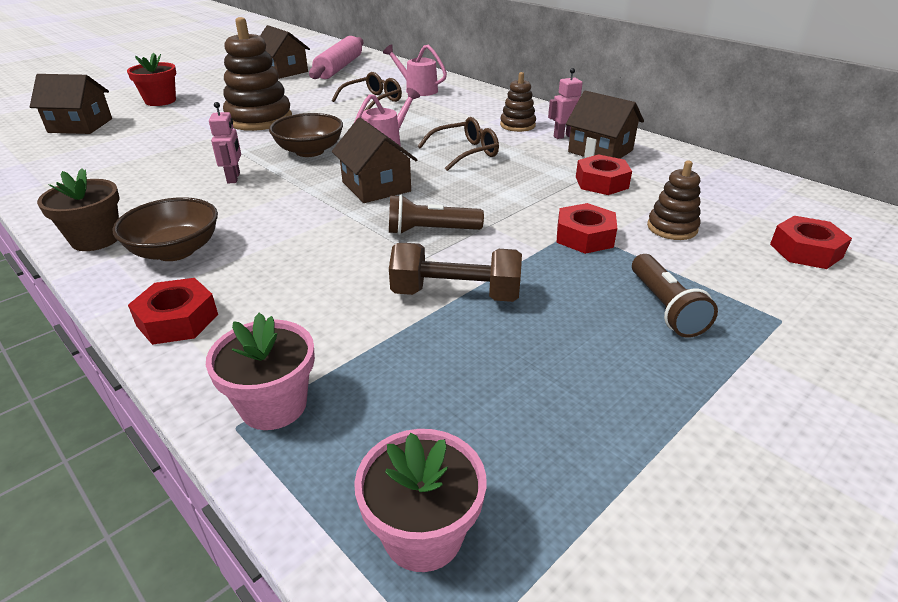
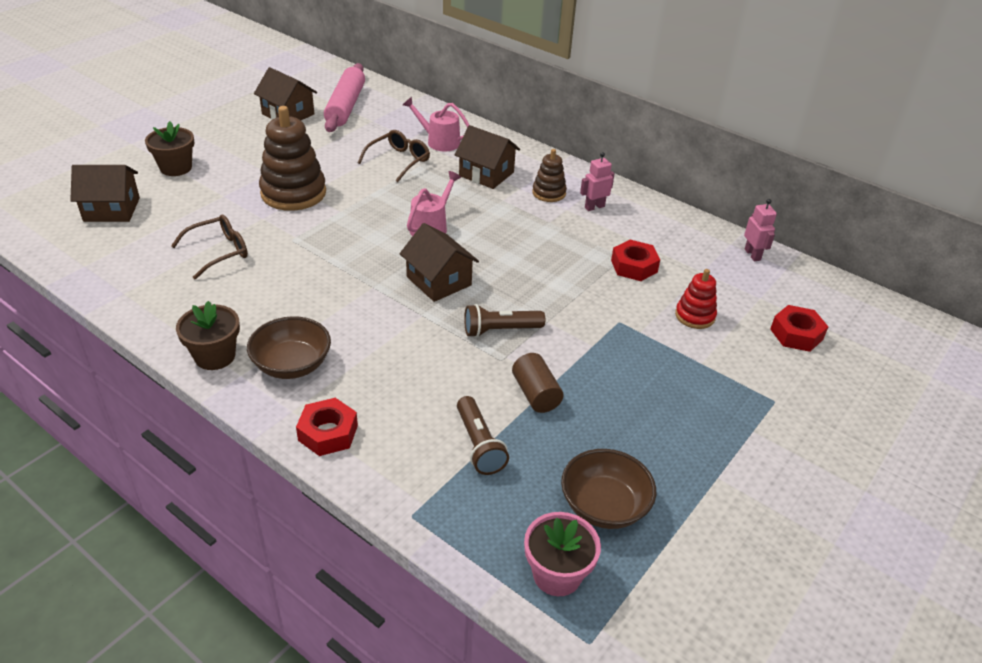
camera: 10 degrees left, 5 degrees up
(160, 101) = (176, 168): red flower pot -> brown flower pot
(234, 178) = (304, 276): pink robot -> pink robot (752, 255)
(273, 405) = (431, 498): pink flower pot -> none
(309, 151) = (361, 237): brown bowl -> brown bowl (604, 506)
(456, 294) = (536, 394): brown dumbbell -> brown cylinder
(464, 153) = (507, 233): brown glasses -> brown glasses (218, 252)
(584, 236) = (626, 329): red nut -> none
(600, 151) = (629, 226): brown house -> brown house (486, 174)
(665, 307) = (692, 396): brown flashlight -> brown flashlight (479, 445)
(672, 228) = (695, 316): brown stacking toy -> red stacking toy

